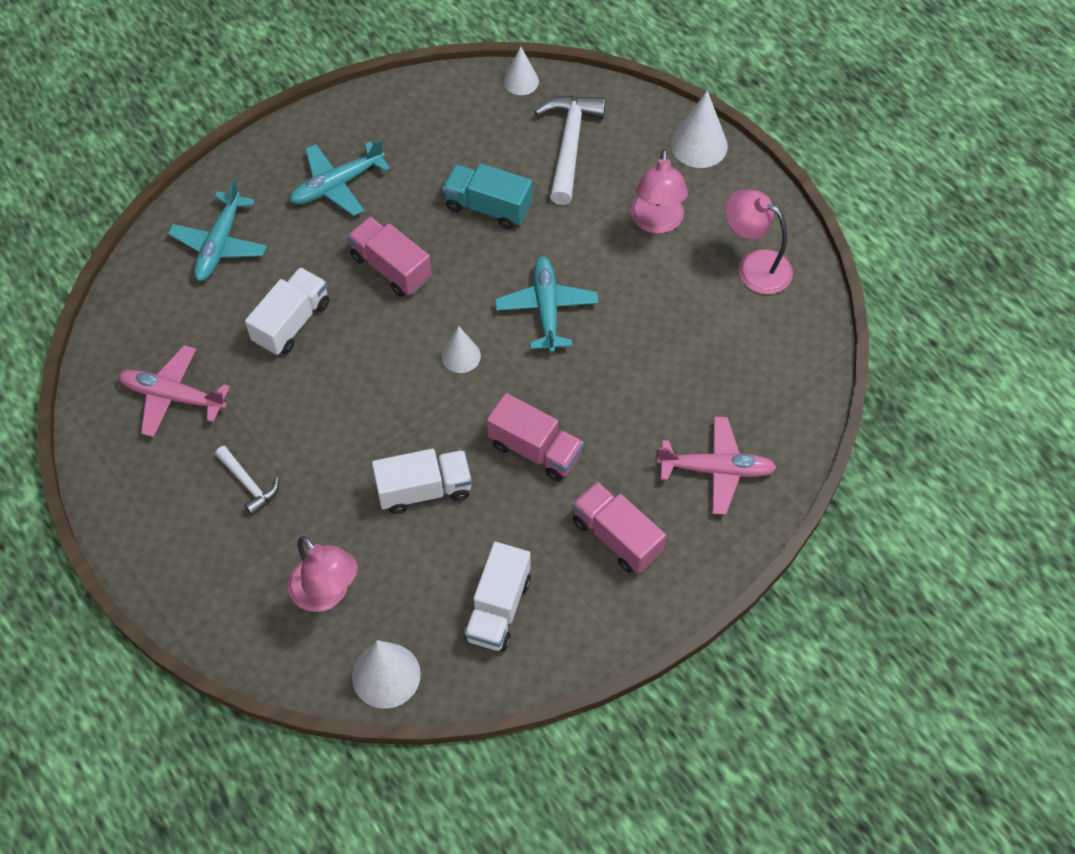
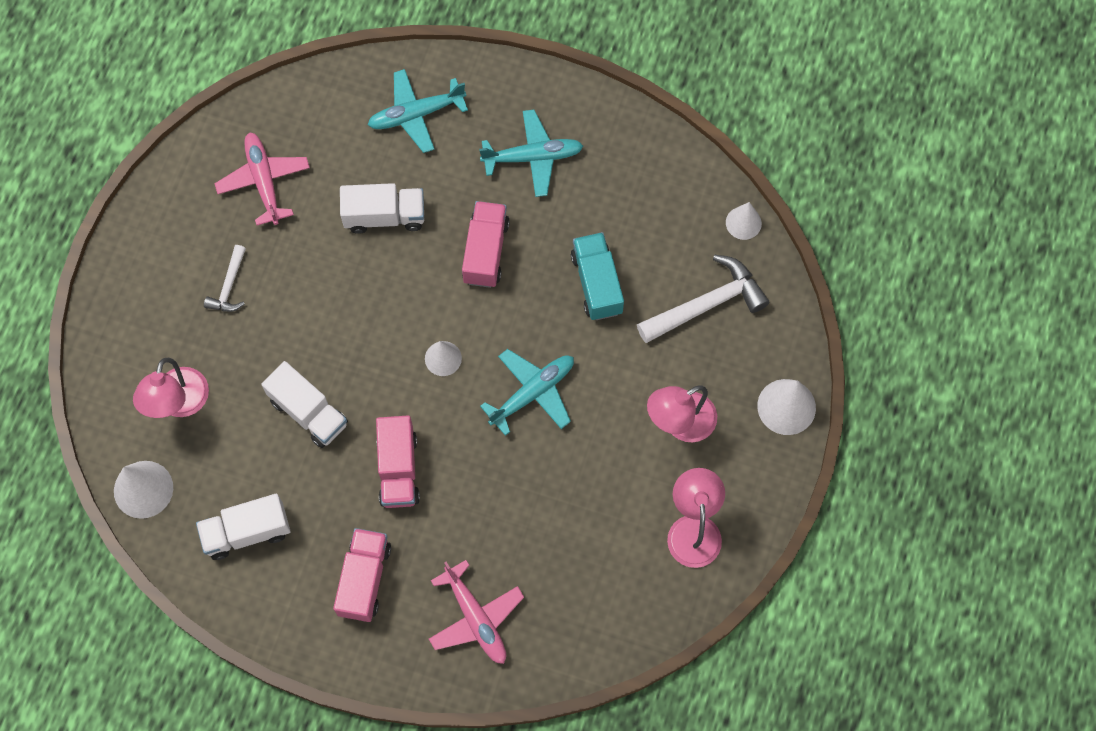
camera: 55 degrees right, 10 degrees up
(337, 185) = (533, 157): turquoise plane -> turquoise plane turned 150 degrees clockwise

